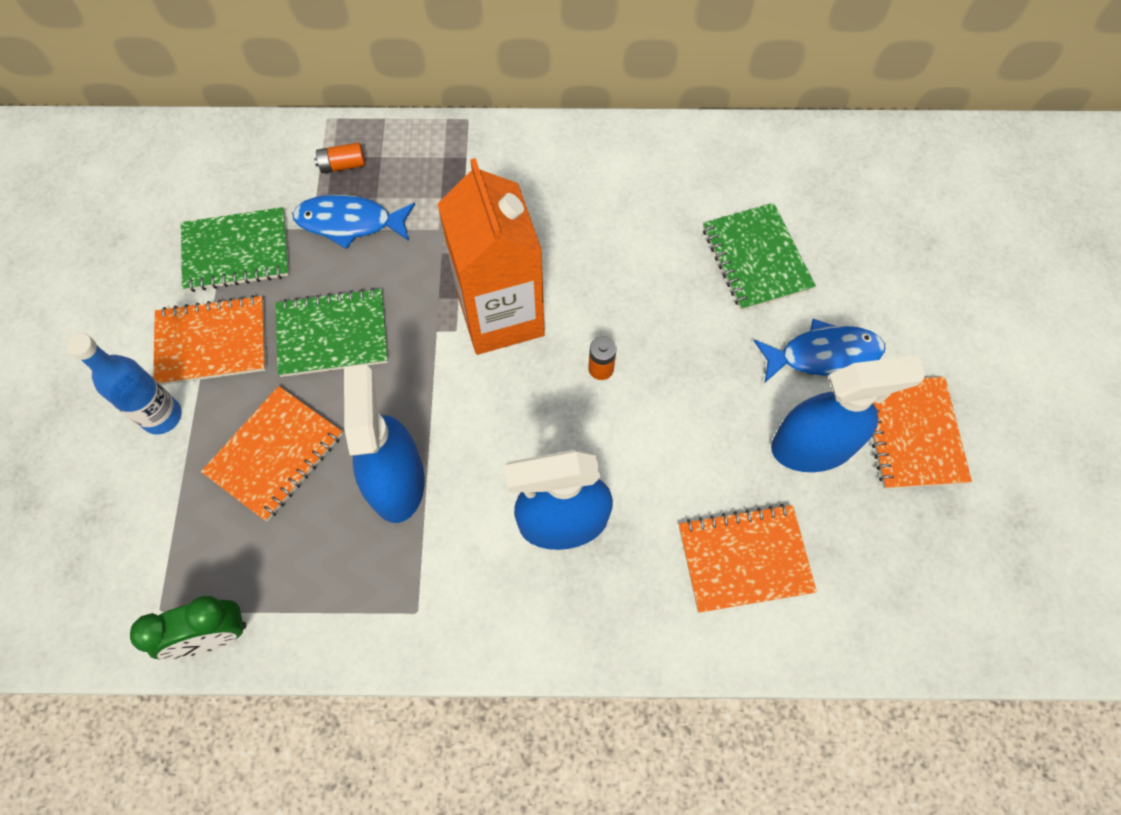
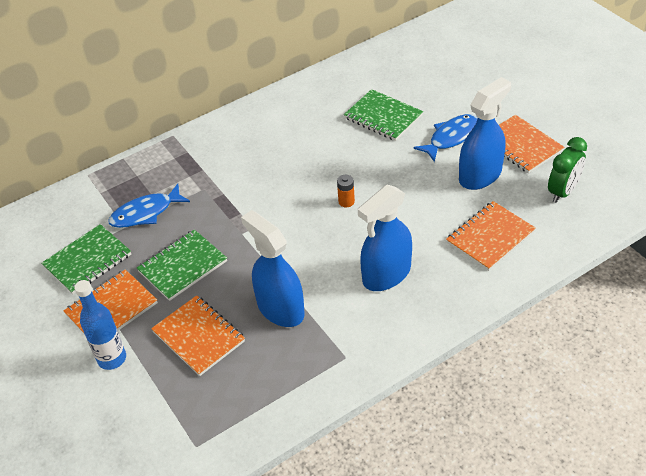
camera: 30 degrees left, 20 degrees down
(213, 636) = (239, 437): green clock -> green clock (563, 192)
(275, 454) = (198, 337): orange notebook -> orange notebook turned 45 degrees counterclockwise
(342, 165) = (117, 190): orange battery -> none
(500, 315) = (271, 208): orange carton -> none

